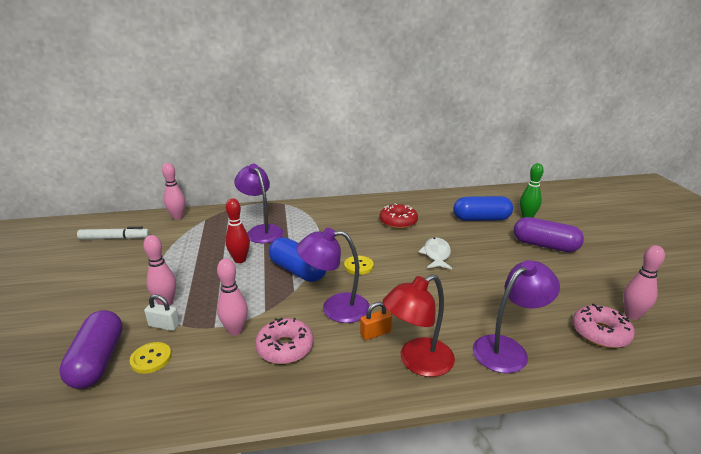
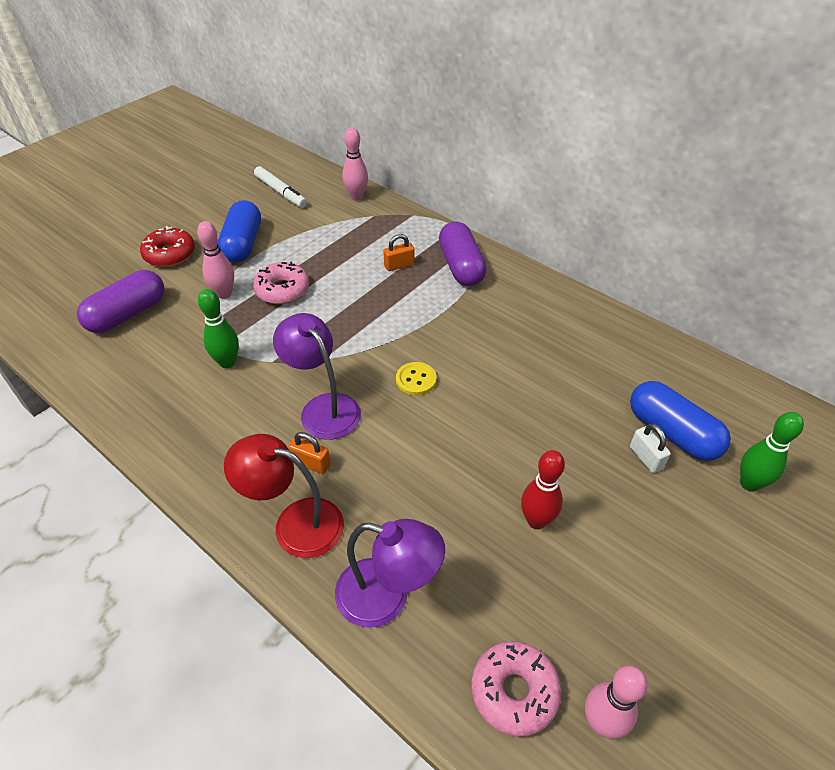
camera: 50 degrees right, 20 degrees up
(151, 359) = (152, 340): yellow button -> none
(164, 325) = (196, 316): white padlock -> white padlock (645, 458)
(235, 330) = (227, 362): pink bowling pin -> green bowling pin
(240, 260) = (332, 288): red bowling pin -> red bowling pin (536, 520)
(261, 231) = (399, 265): purple lamp -> orange padlock
(285, 347) = (233, 410): pink donut -> pink donut (282, 290)
(297, 271) = (357, 340): blue capsule -> blue capsule (243, 244)
(398, 222) = (555, 356): red donut -> red donut (170, 254)
(436, 255) = (518, 434): white fish -> none
(545, 245) = (684, 540): purple capsule -> purple capsule (461, 266)

